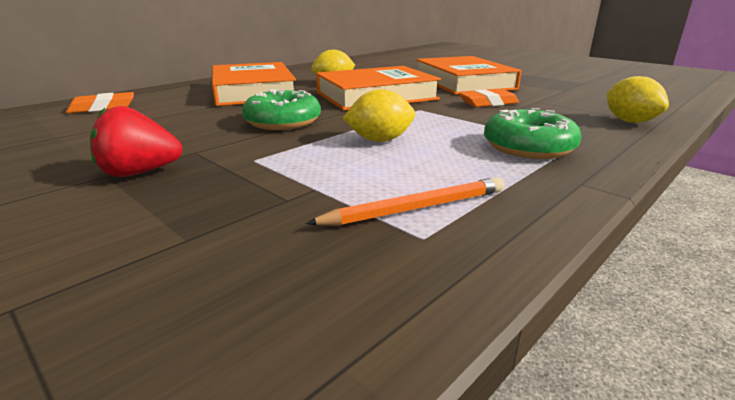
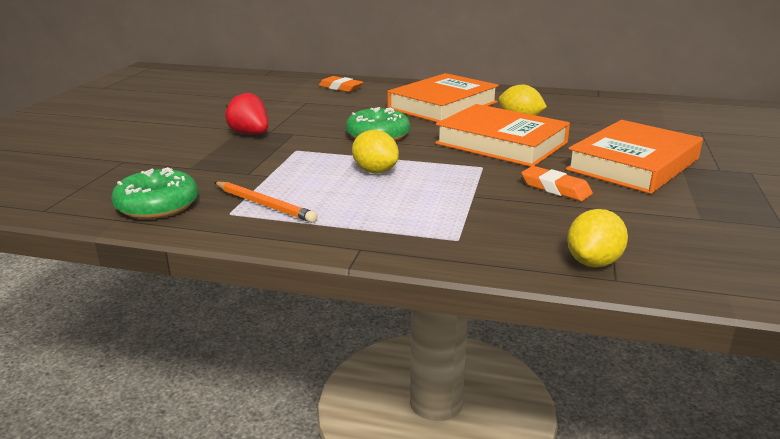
camera: 60 degrees right, 0 degrees up
(528, 147) = (426, 222): green donut -> green donut (157, 205)

